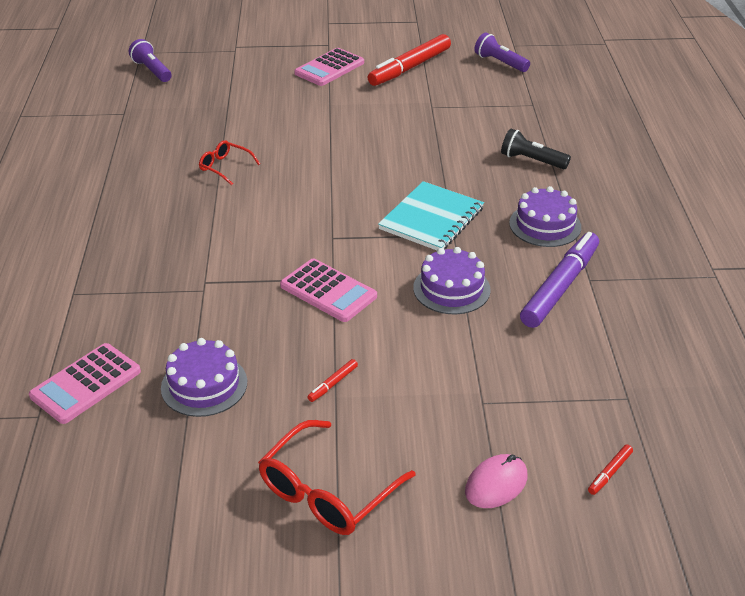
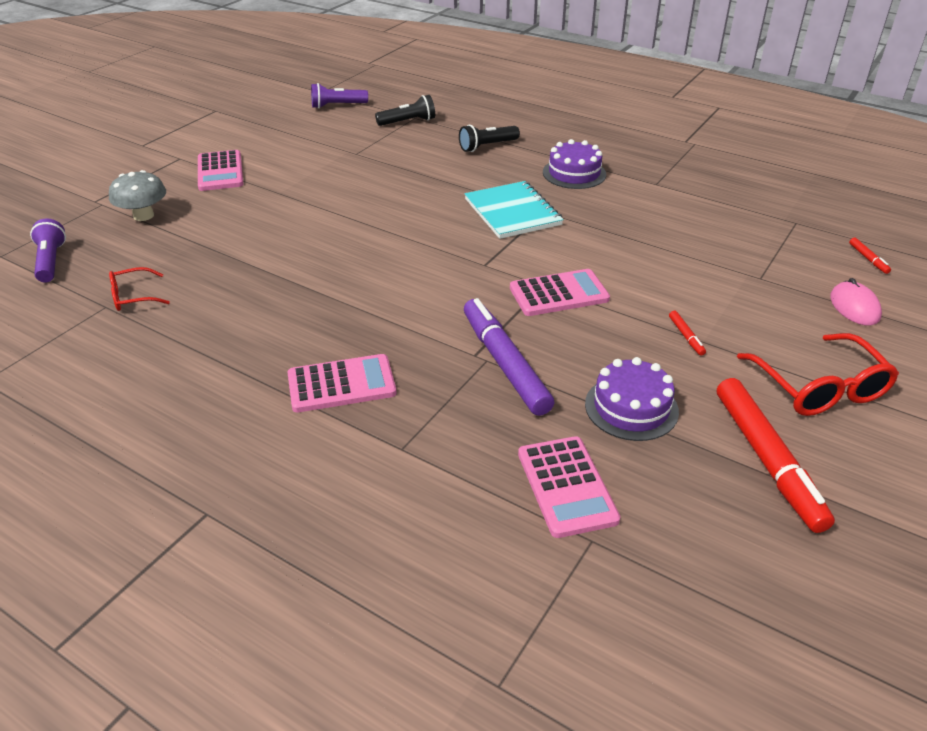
camera: 55 degrees left, 0 degrees up
(120, 239) = (341, 384): none -> pink calculator
(152, 70) = (51, 261): purple flashlight -> purple flashlight turned 75 degrees clockwise
(225, 167) = (300, 280): red glasses -> red glasses (133, 297)
(238, 71) = (143, 216): none -> grey mushroom
(410, 68) = (282, 139): red marker -> red marker (767, 460)
(451, 289) = (613, 238): purple cake -> none
(520, 105) = (408, 122): none -> black flashlight
(560, 286) = (653, 197): purple marker -> purple marker (504, 363)

